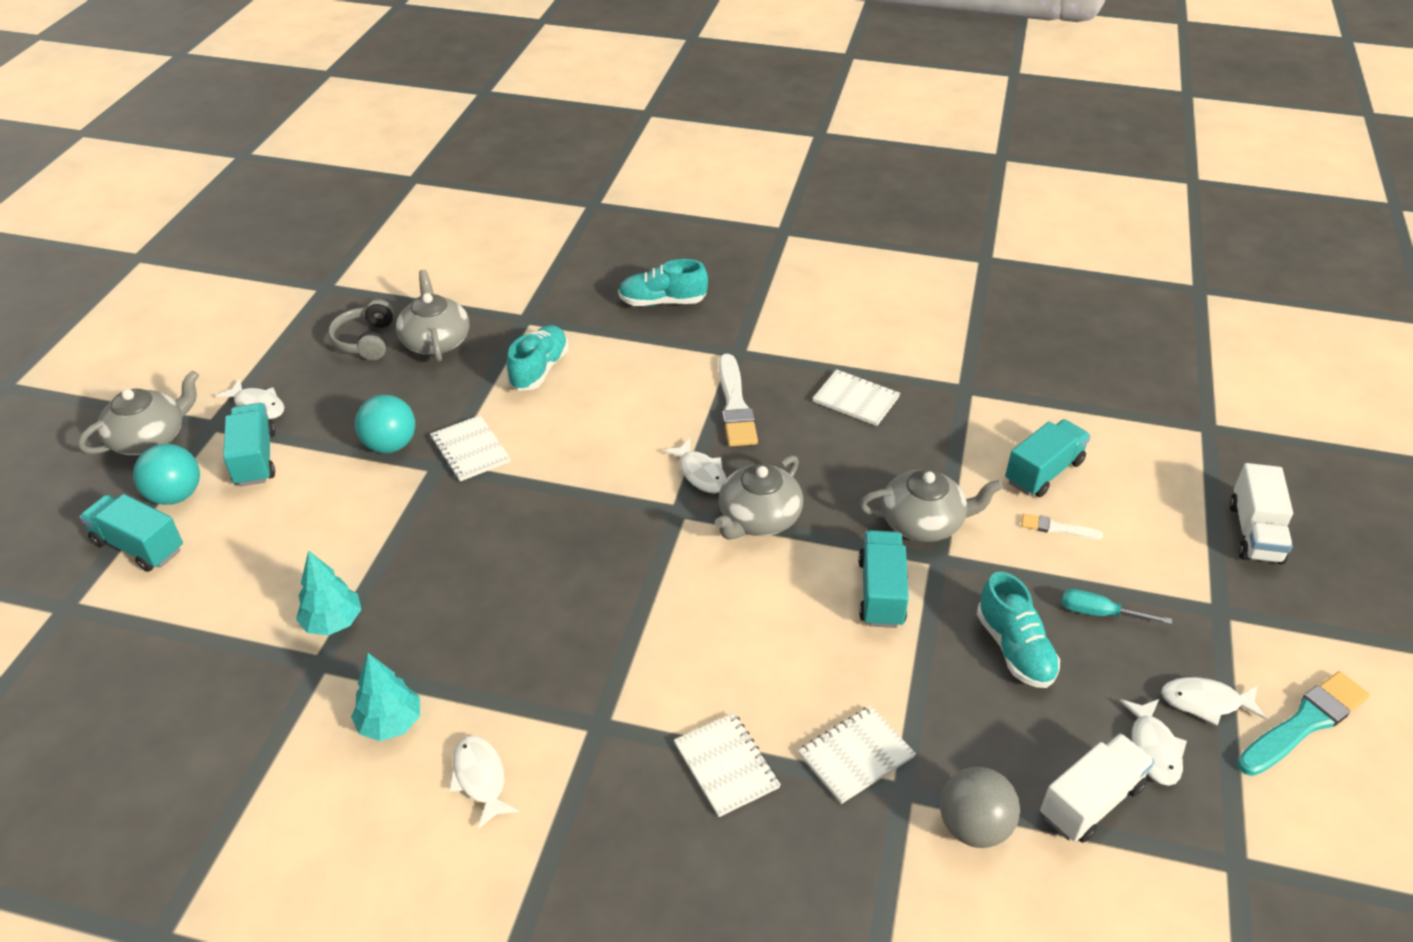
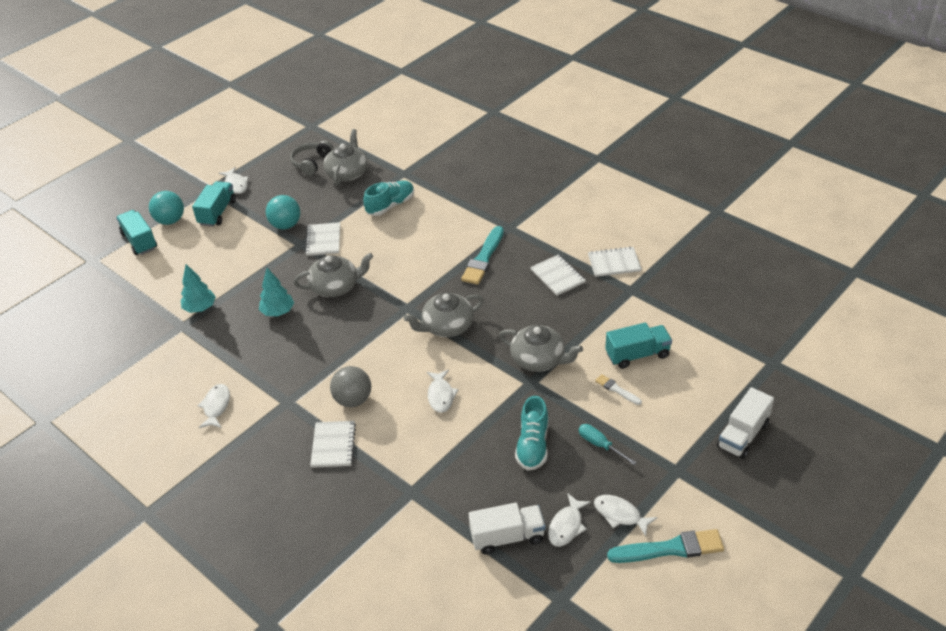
camera: 30 degrees right, 0 degrees up
(150, 438) = (176, 187): grey teapot -> grey teapot (335, 287)
(390, 723) = (194, 366): turquoise tree -> turquoise tree (278, 312)
(662, 302) = (489, 184): turquoise shoe -> none
(700, 473) = (434, 291): white fish -> white fish (441, 395)
(735, 405) = (483, 258): white brush -> turquoise brush
(856, 755) = (401, 466): white notebook -> white notebook (614, 263)
(881, 593) = (482, 389): turquoise truck -> none
(973, 827) = (434, 523): grey ball -> grey ball (353, 400)

